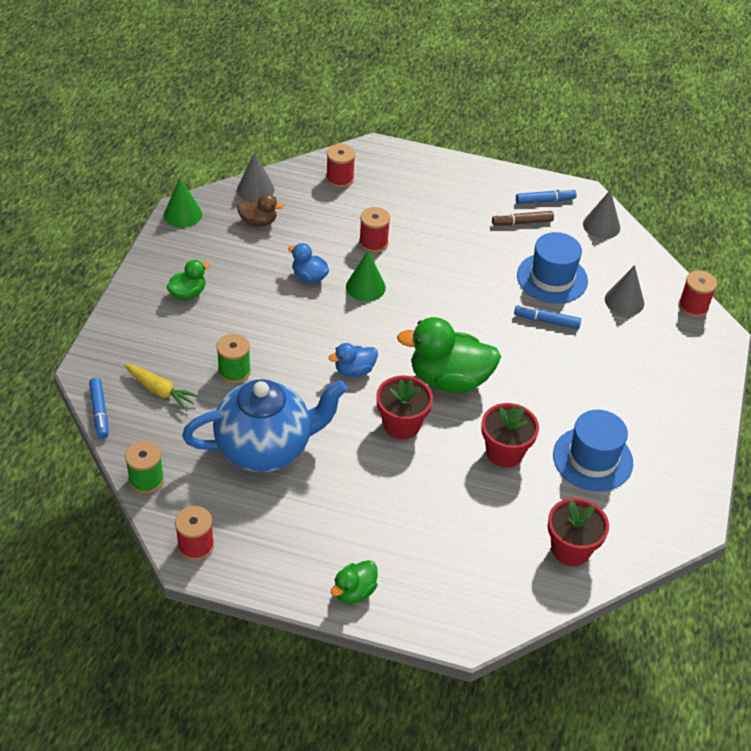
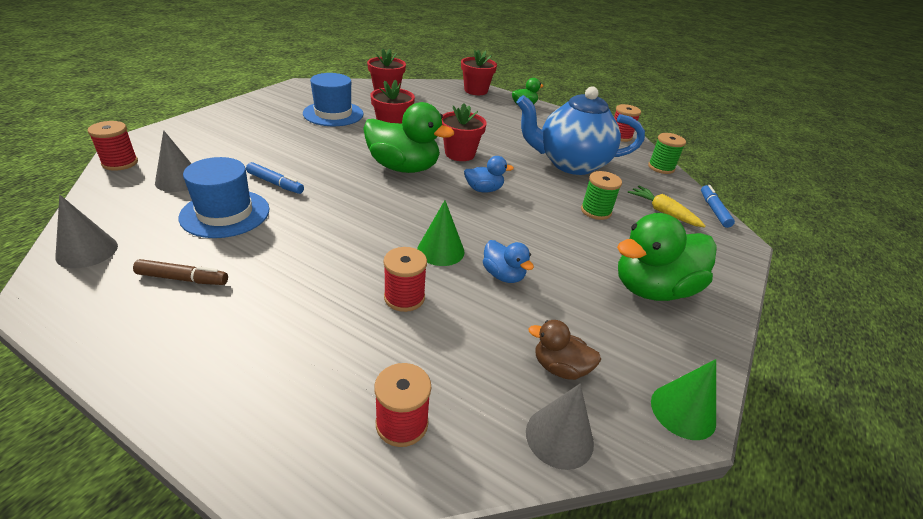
camera: 165 degrees left, 10 degrees down
(188, 293) = (652, 289): green duck -> green duck, size x1.98
(445, 616) = (476, 91): none -> red flower pot
(545, 201) = (111, 301): blue marker -> none

